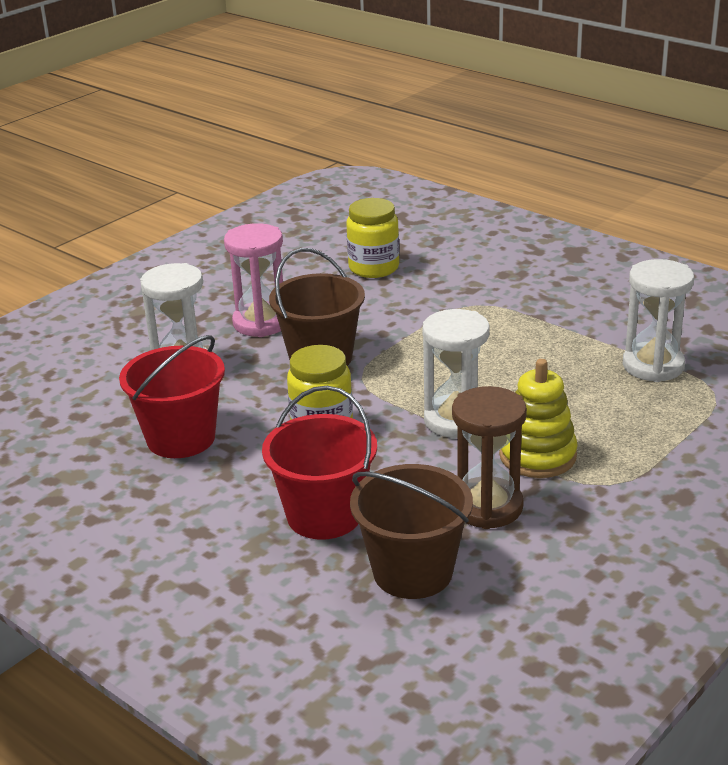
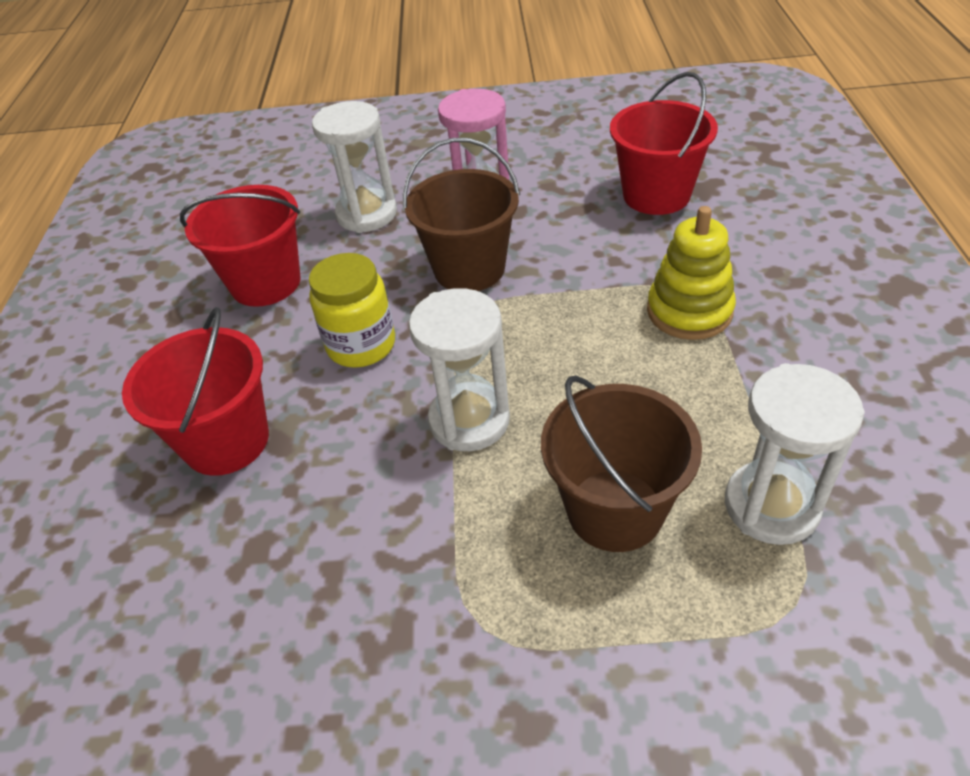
camera: 50 degrees right, 15 degrees up
(374, 268) = (656, 195): yellow jar -> red bucket
(413, 572) = (183, 566): brown bucket -> brown bucket (615, 510)
(487, 507) = (341, 549): brown hourglass -> none
(537, 456) = (473, 527): yellow stacking toy -> yellow stacking toy (689, 311)

